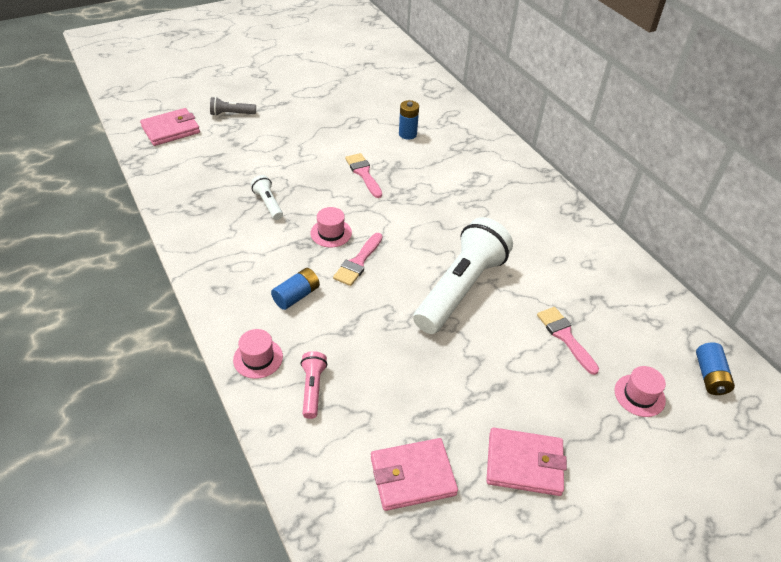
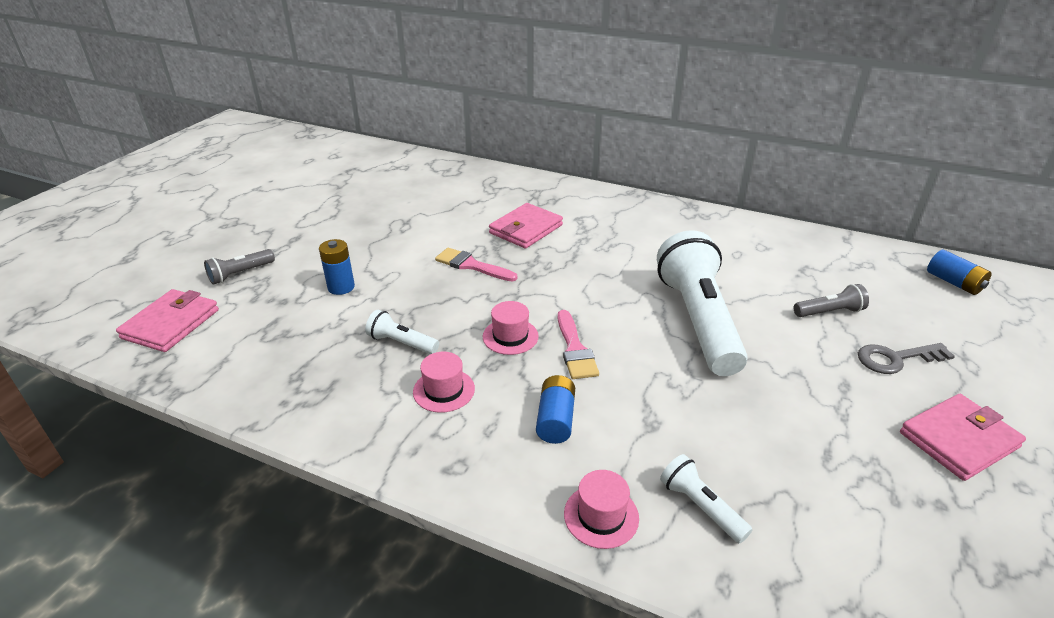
camera: 35 degrees left, 10 degrees down
(313, 389) = (701, 507): pink flashlight -> white flashlight
(407, 134) = (471, 213): blue battery -> blue battery (341, 287)
(412, 476) = (905, 525): pink wallet -> pink wallet (526, 229)
(564, 394) = (895, 359): none -> grey key
(565, 337) = (829, 312): pink brush -> grey flashlight
(639, 395) = (939, 325): pink hat -> pink hat (444, 390)

